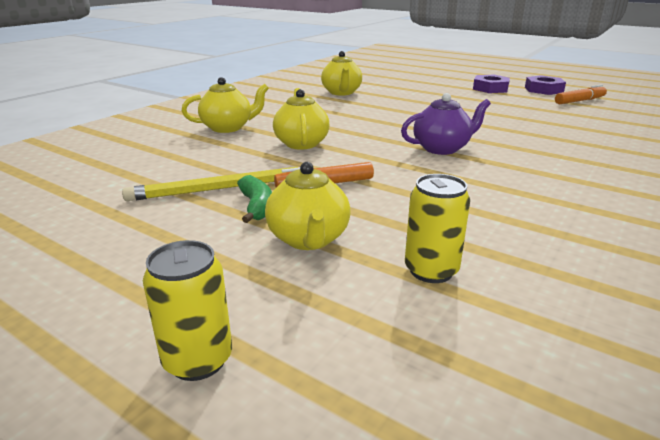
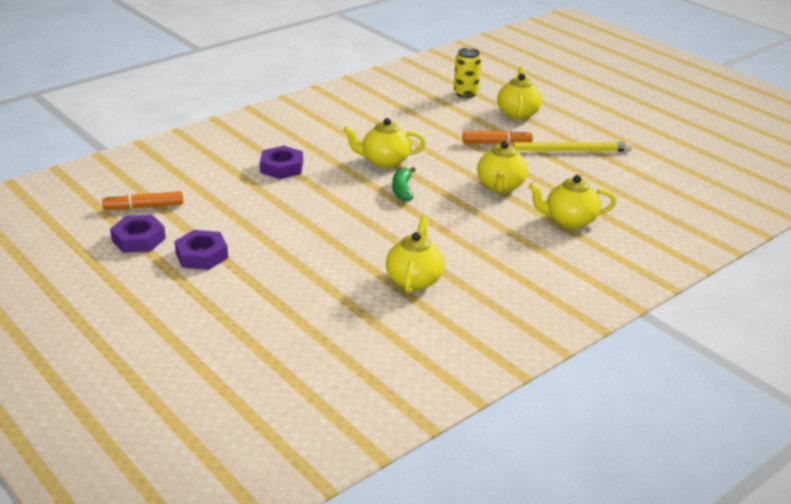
camera: 165 degrees left, 5 degrees up
(198, 360) = (568, 83): yellow can -> none
(256, 206) = (544, 134): green banana -> green banana (402, 190)
(442, 148) = (384, 161): purple teapot -> yellow teapot
(532, 132) = (282, 167): none -> purple nut

